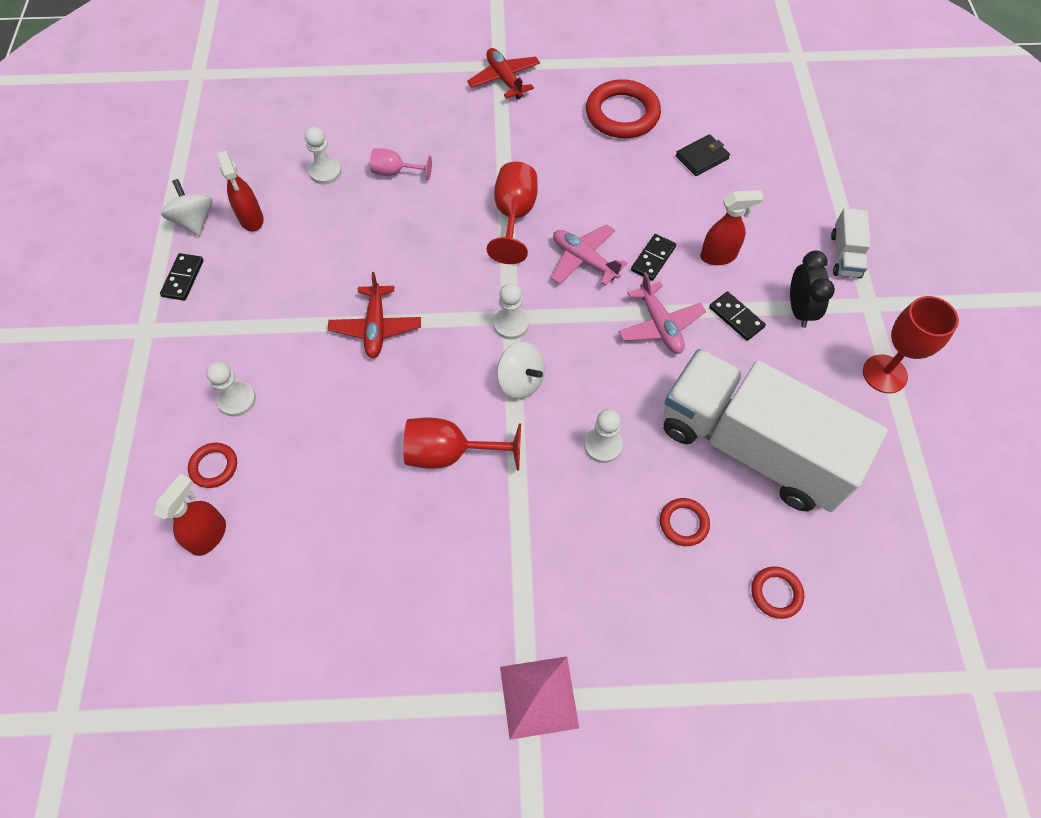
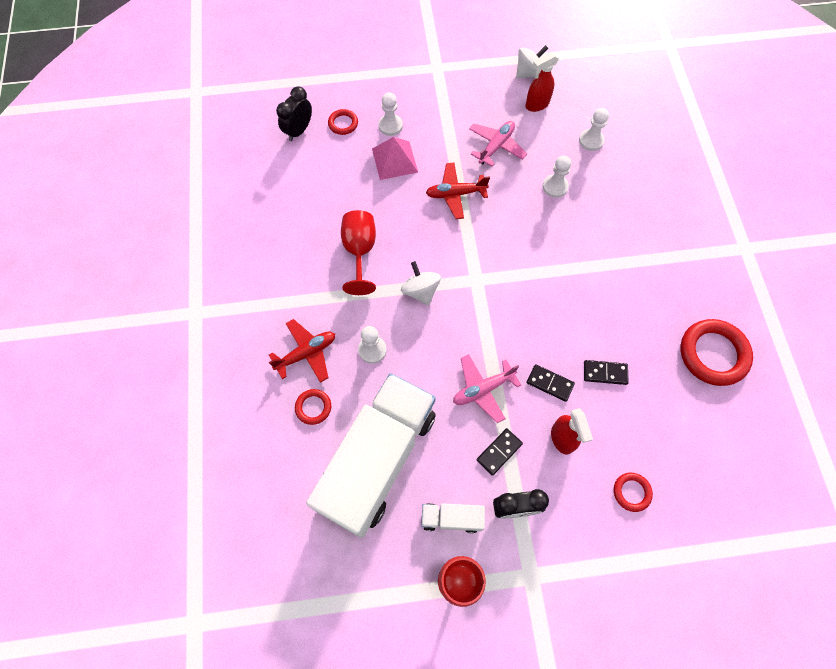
camera: 85 degrees right, 5 degrees up
(183, 278) = (480, 78): black domino -> black domino (605, 373)
(209, 535) = (299, 131): red spray bottle -> black clock
(395, 172) = (601, 186): pink goblet -> none
(504, 79) = (728, 254): red plane -> red plane (306, 353)
(511, 324) = (469, 280): white pawn -> white pawn (555, 187)
(514, 216) = (574, 274): red goblet -> none
(520, 381) = (420, 291): white spinning top -> white spinning top turned 120 degrees clockwise
(539, 696) = (197, 319): pink pyramid -> pink pyramid (394, 160)
(584, 260) = (539, 329): pink plane -> pink plane (496, 146)
(702, 157) = (676, 426): black wallet -> none
(776, 593) = (261, 472): red ring -> red ring (631, 492)
(845, 255) = (584, 557): white truck -> white truck (451, 518)

